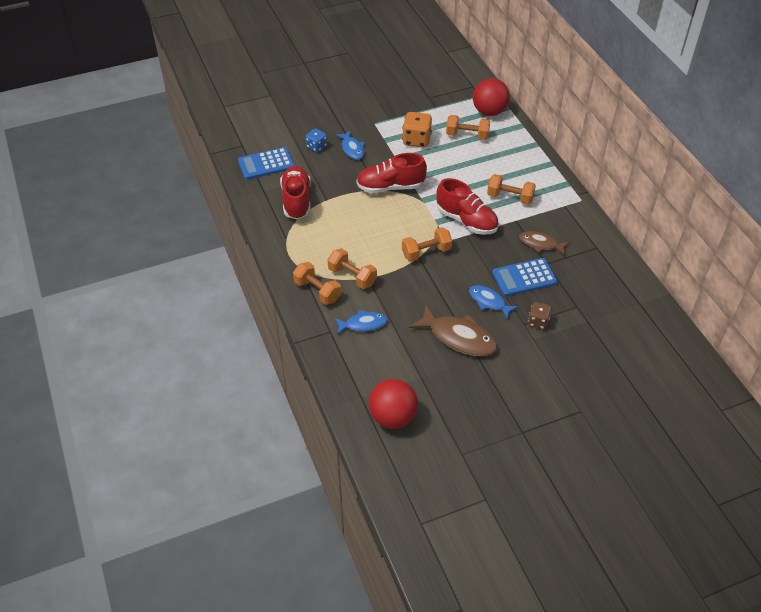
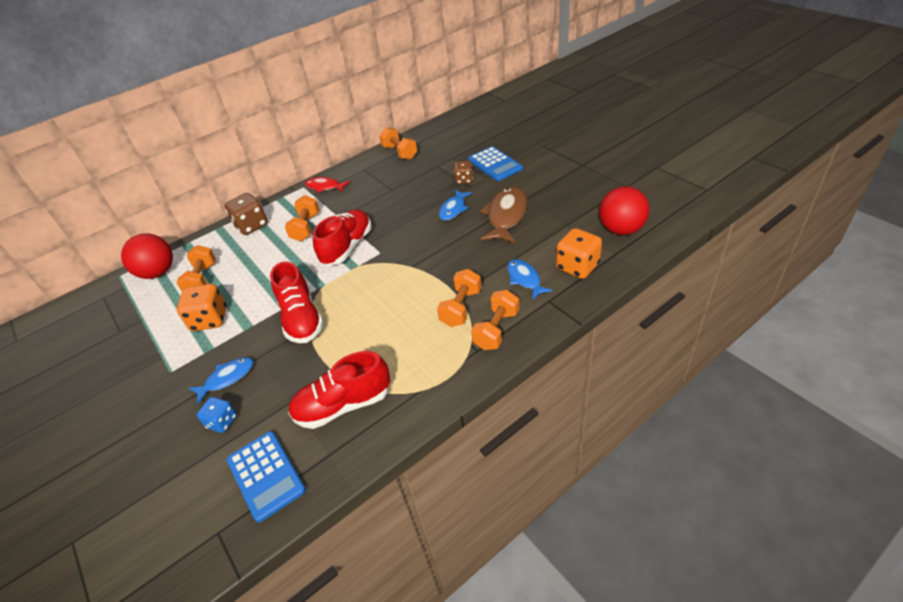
camera: 100 degrees left, 5 degrees down
(359, 364) = (577, 267): none -> orange dice
(426, 252) = (403, 262): orange dumbbell -> orange dumbbell (400, 152)
(524, 278) = (415, 197): blue calculator -> blue calculator (495, 164)
(530, 164) = (251, 226): none -> brown dice
(541, 244) = (368, 197): brown fish -> none
(574, 215) = (325, 187): none -> red fish

